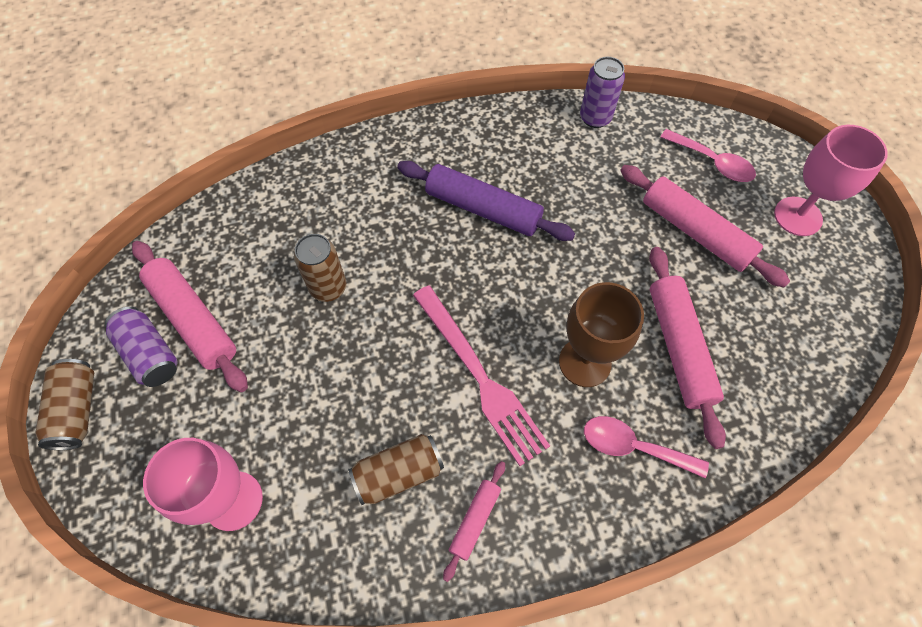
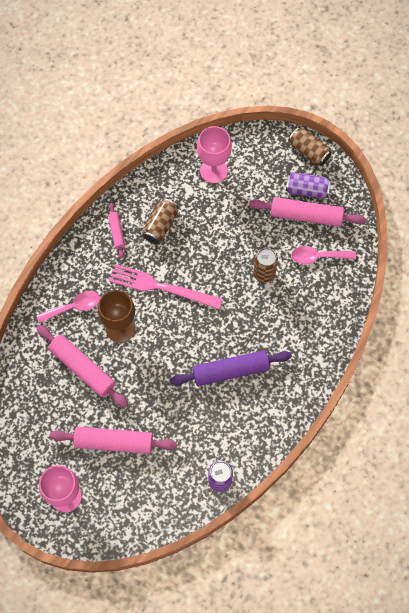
camera: 140 degrees right, 5 degrees up
(712, 162) = (133, 500): pink spoon -> pink spoon (318, 256)

